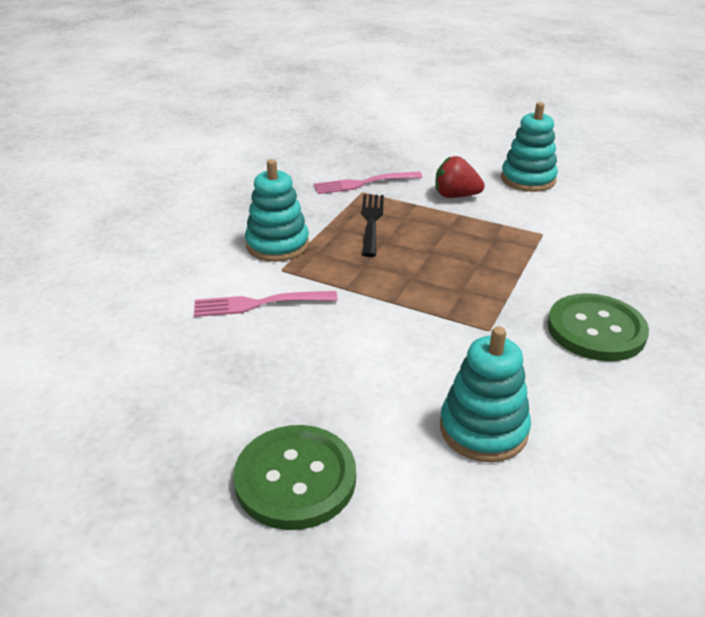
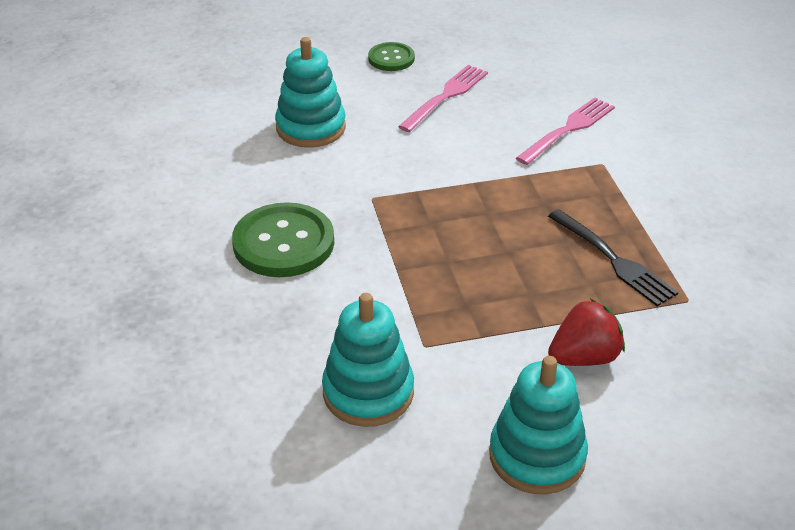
camera: 140 degrees right, 5 degrees up
(277, 245) = (647, 184): turquoise stacking toy -> turquoise stacking toy (368, 392)
(295, 478) = (391, 58): green button -> green button, size x0.57
(364, 183) = (709, 317): pink fork -> pink fork (445, 97)

